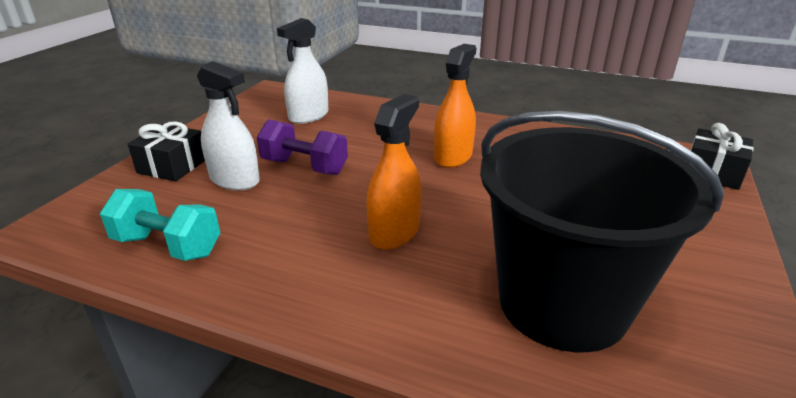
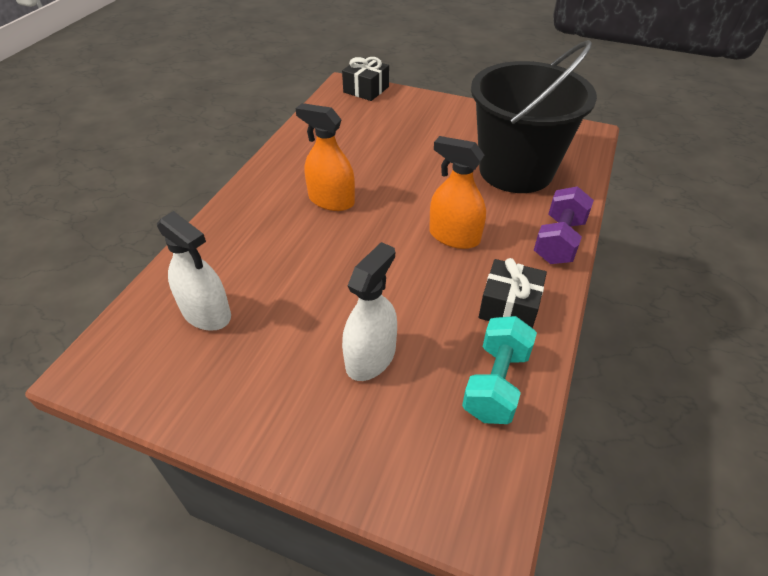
camera: 90 degrees left, 15 degrees up
(172, 166) = (334, 431): black gift -> black gift (509, 306)
(304, 167) = (344, 302): purple dumbbell -> purple dumbbell (559, 241)

